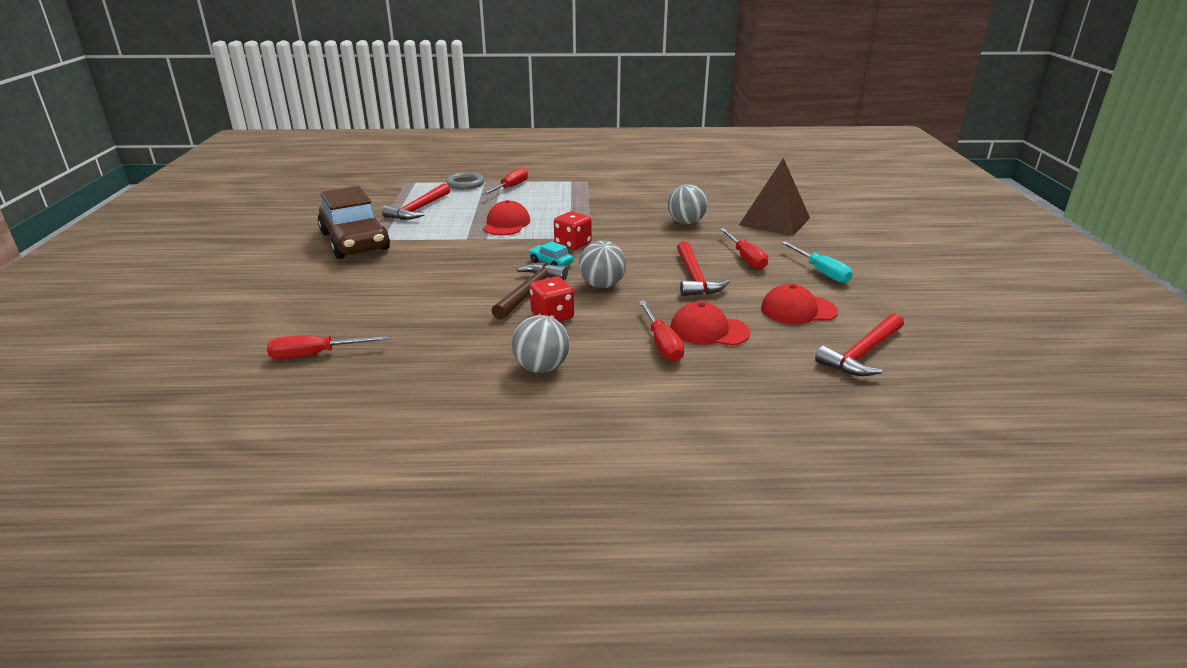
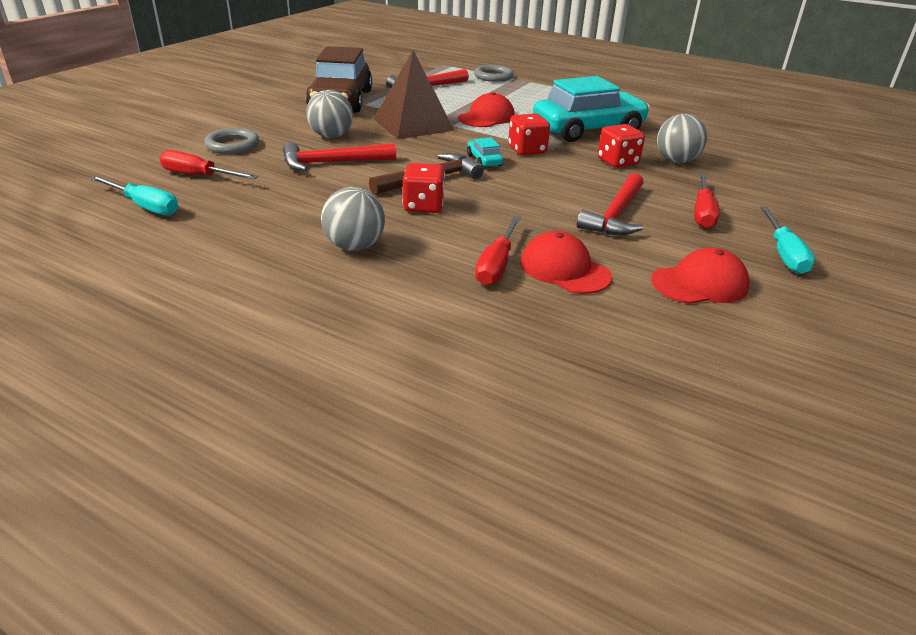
camera: 30 degrees right, 5 degrees up
(302, 401) = (145, 206): none -> turquoise screwdriver
(307, 315) = (232, 145): none -> grey ring
(510, 187) = (531, 88): red screwdriver -> none
(597, 213) = (588, 130): none -> turquoise car
(602, 285) = (507, 194): grey ball -> grey ball (331, 136)
(648, 235) = (617, 162): none -> red dice
(774, 221) = (790, 186): brown pyramid -> brown pyramid (413, 124)
(798, 310) = (699, 283): red cap -> red cap turned 135 degrees clockwise
(863, 354) = (724, 358): red hammer -> red hammer (332, 163)

